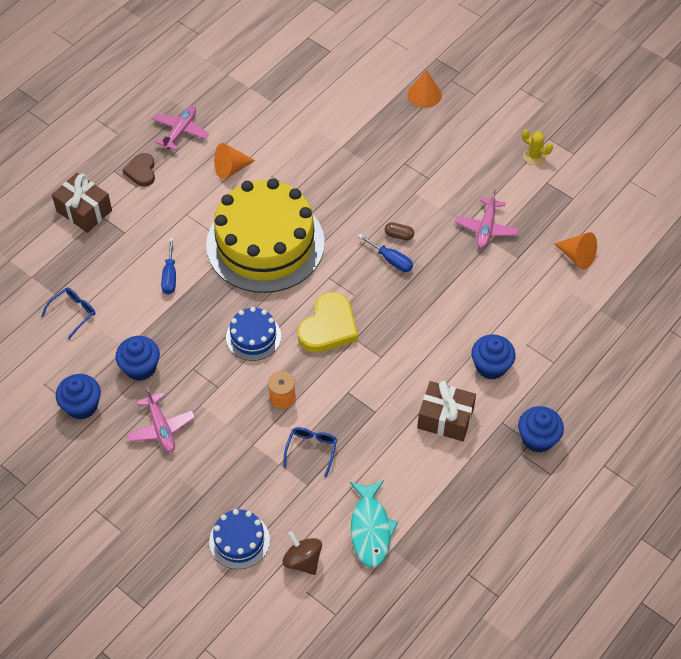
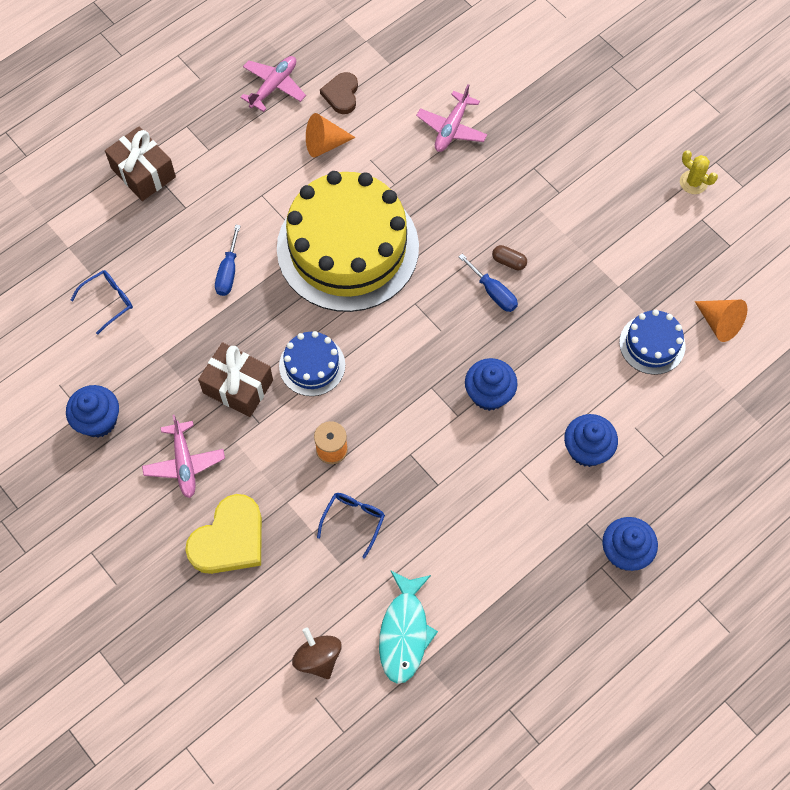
camera: 10 degrees right, 10 degrees up
(140, 367) = (174, 383): blue cupcake -> blue cupcake (489, 394)
(141, 171) = (219, 132): brown heart -> brown heart (341, 95)
(239, 540) = (249, 620): blue cake -> blue cake (652, 344)
(328, 327) = (402, 367): yellow heart -> yellow heart (229, 539)
(424, 94) = (575, 81): orange cone -> none
(445, 418) = (519, 507): brown gift -> brown gift (238, 386)
(486, 228) = (616, 268): pink plane -> pink plane (452, 128)

